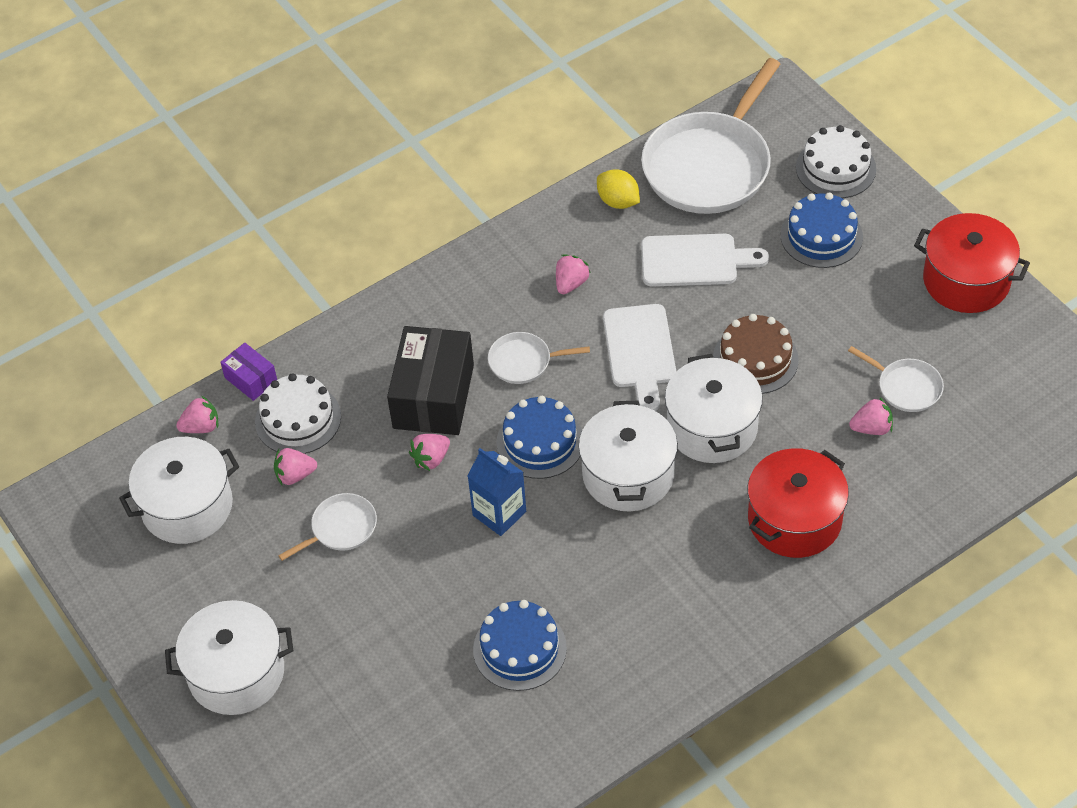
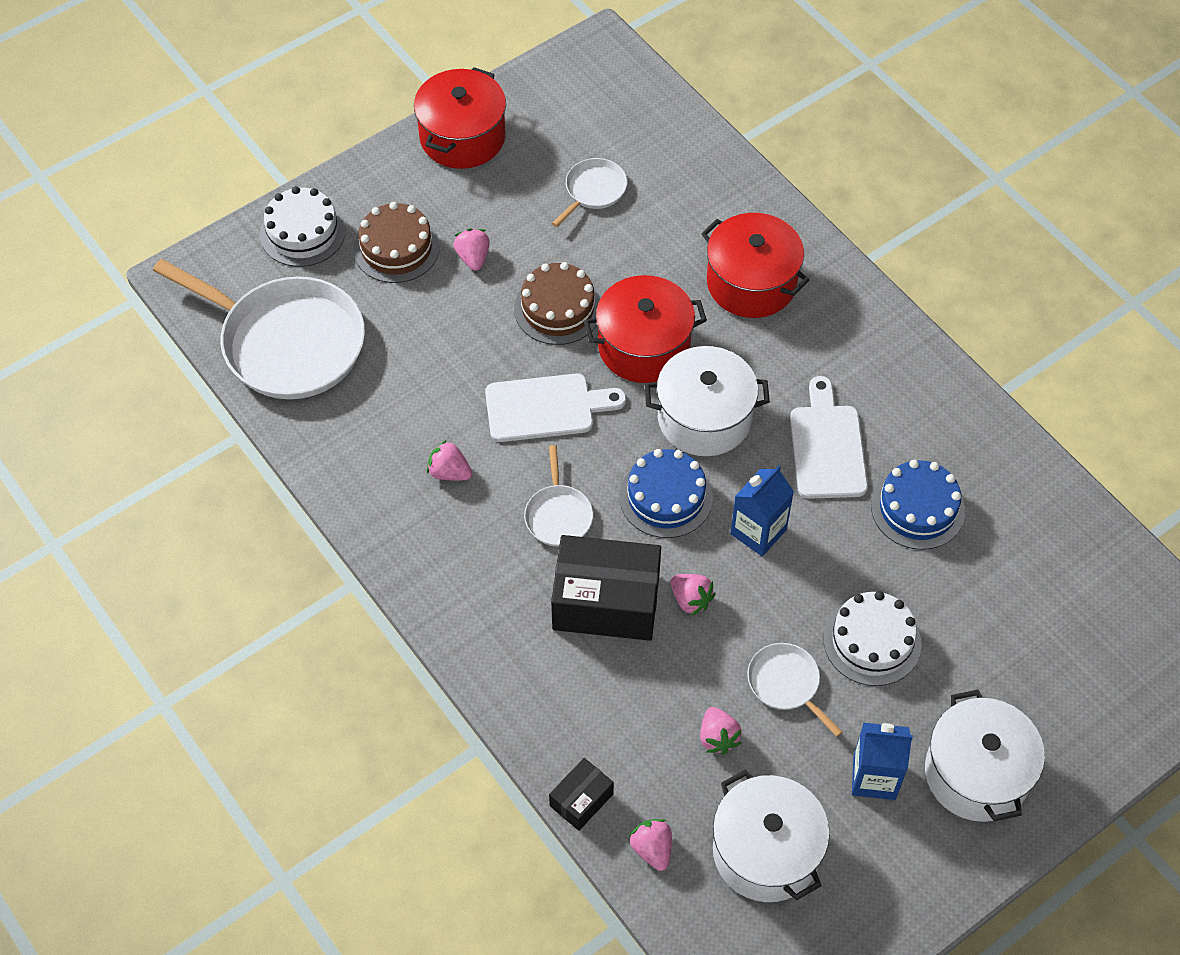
camera: 95 degrees left, 5 degrees up
(243, 591) = (874, 777): none -> blue carton
(251, 379) = (581, 800): purple box -> black box
(298, 419) = (639, 741): white cake -> white cake (872, 641)
(618, 201) = (332, 428): yellow lemon -> none
(695, 261) = (423, 357): white cutting board -> white cutting board (827, 446)
(712, 427) = (644, 346): white pot -> red pot
(821, 236) = (396, 248): blue cake -> brown cake
(871, 428) = (642, 219): pink strawberry -> pink strawberry (473, 258)

